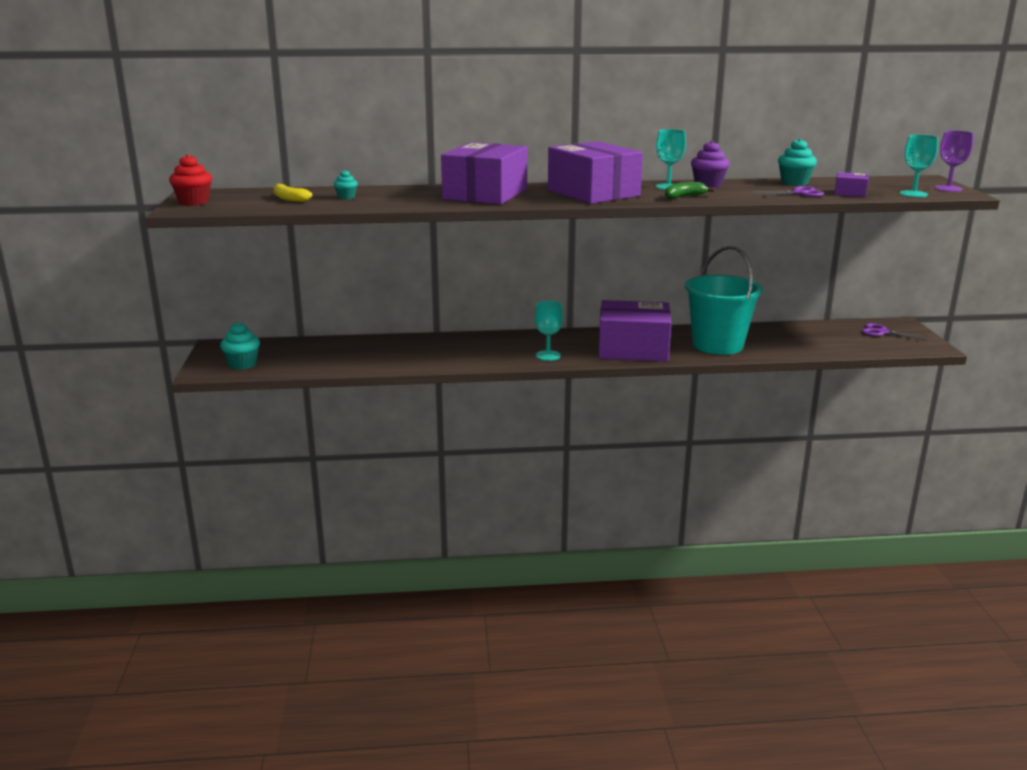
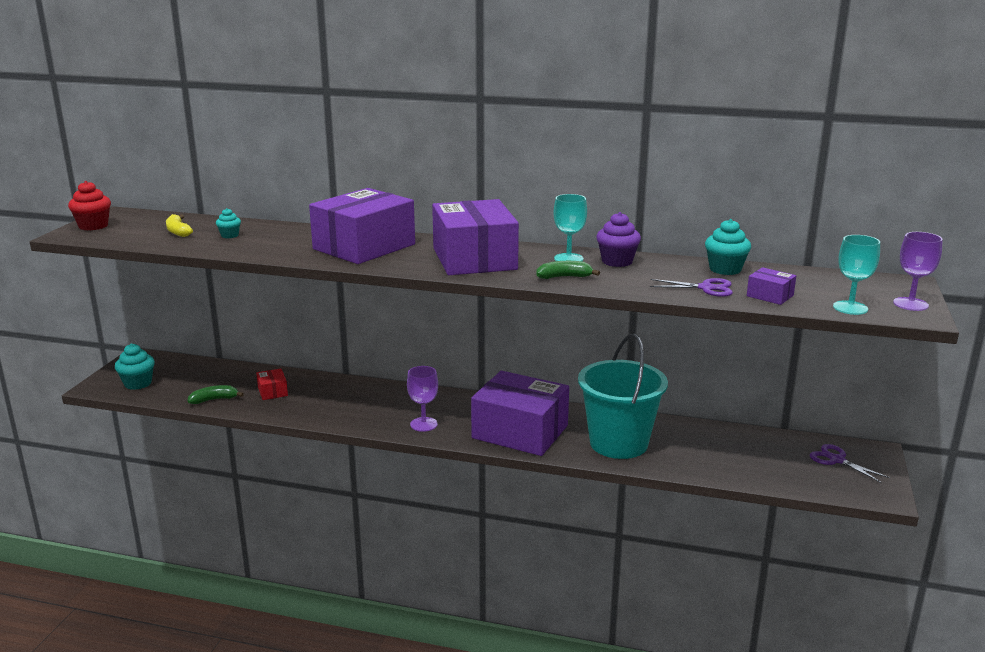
camera: 20 degrees right, 0 degrees up
(335, 365) = (214, 399): none -> green banana
(384, 352) = (272, 391): none -> red box
(548, 355) = (423, 424): turquoise goblet -> purple goblet

